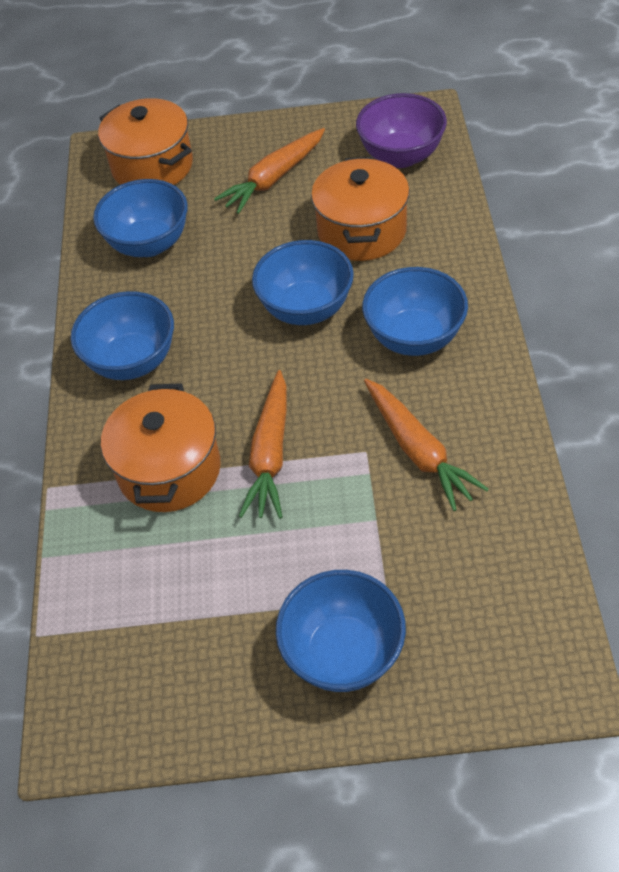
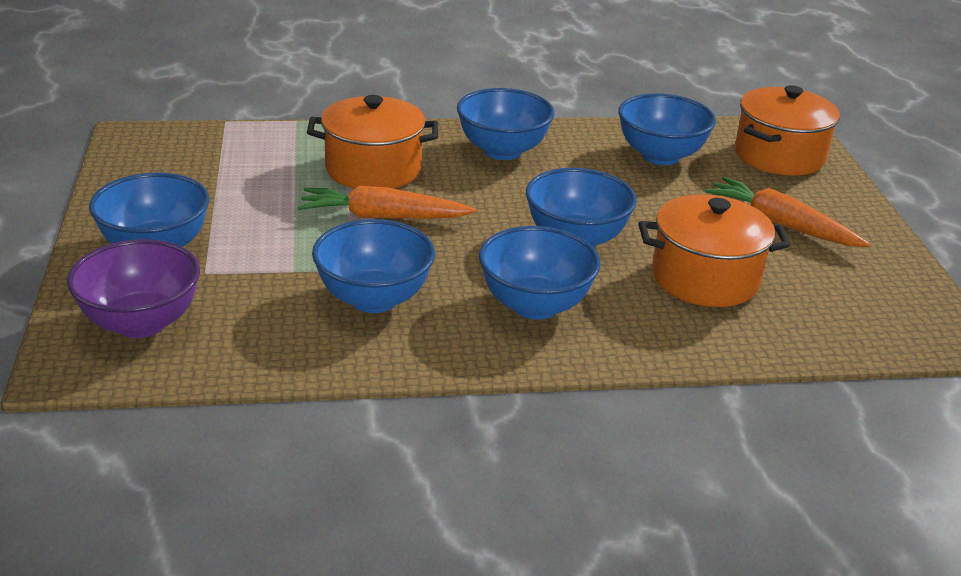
camera: 80 degrees right, 20 degrees down
(401, 156) = (853, 312): purple bowl -> purple bowl (141, 323)
(418, 450) = (374, 299): orange carrot -> blue bowl

